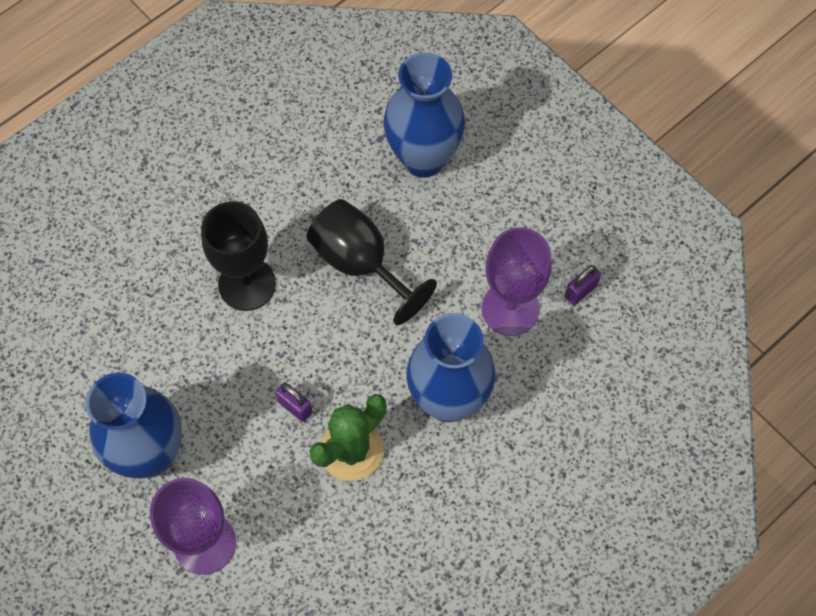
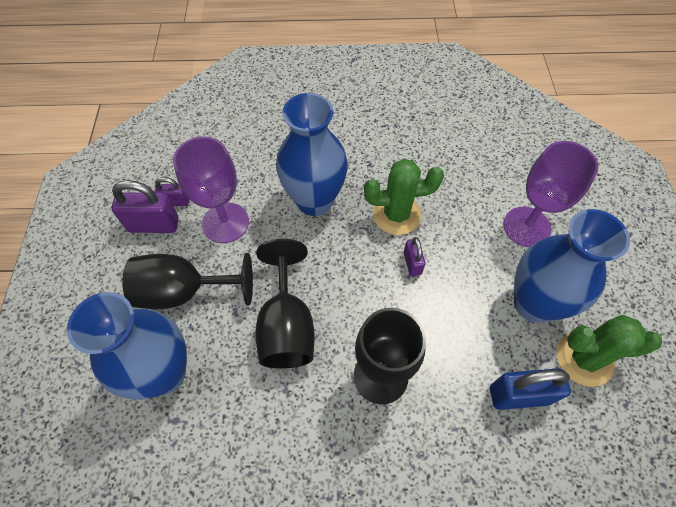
camera: 140 degrees left, 5 degrees down
(75, 432) = (584, 358): none -> green cactus
(119, 355) = (519, 395): none -> blue padlock
(477, 223) = (184, 292): none -> black goblet
(573, 255) = (154, 225): none -> purple padlock

